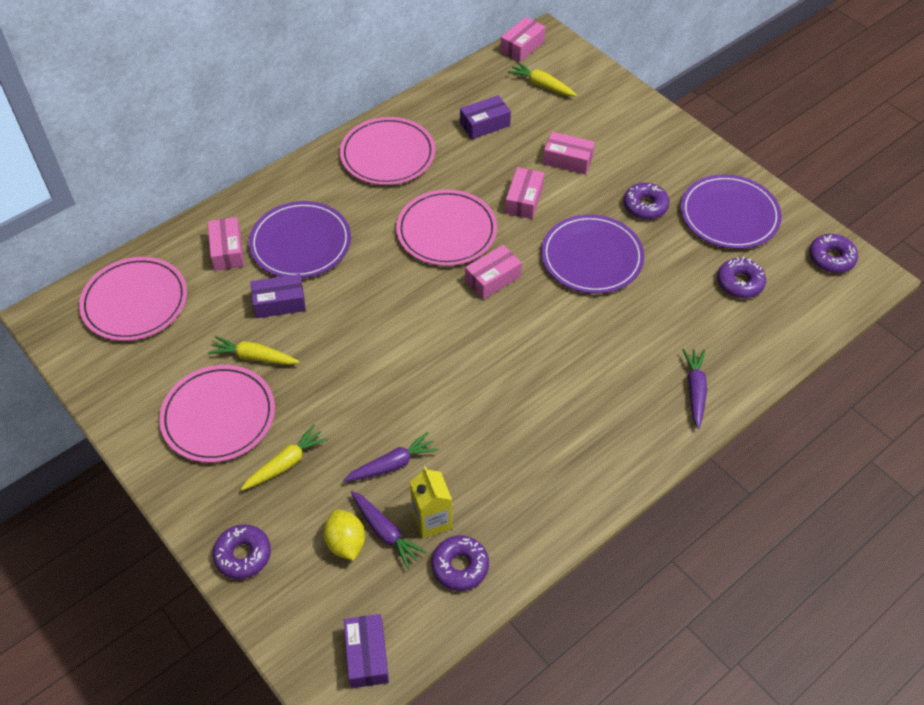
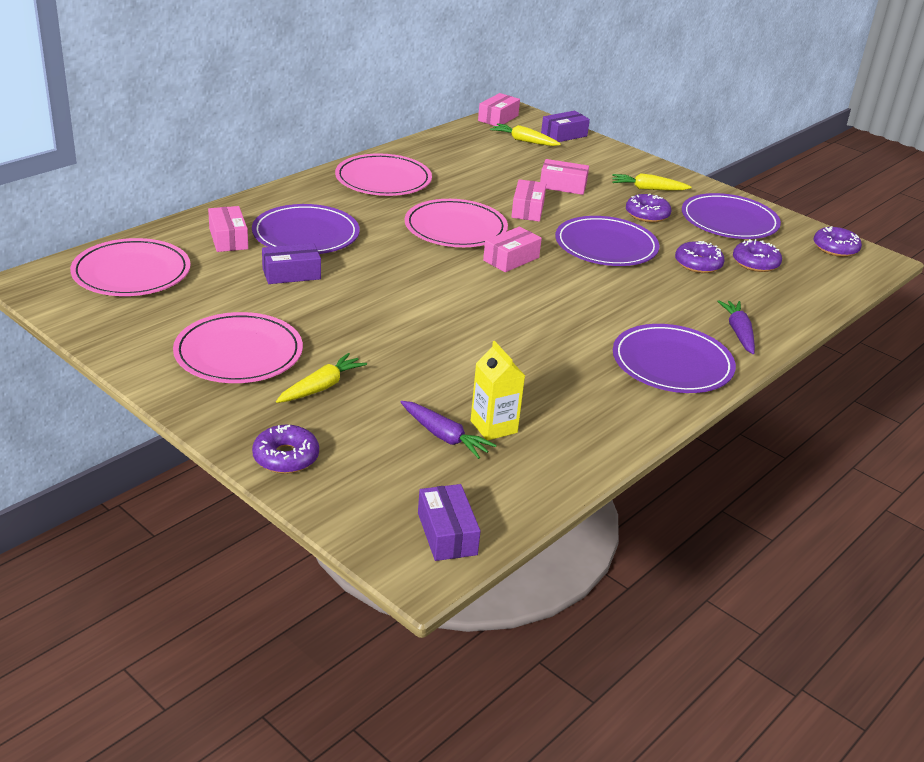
camera: 10 degrees left, 20 degrees down
(254, 357) = (270, 311): yellow carrot -> yellow carrot (648, 189)
(346, 543) = (402, 446): yellow lemon -> none
(392, 464) = (440, 386): purple carrot -> none
(460, 566) = (534, 461): purple donut -> purple donut (698, 264)
(485, 124) = (475, 163): purple box -> purple box (564, 135)
(618, 435) = (672, 363): none -> purple plate

